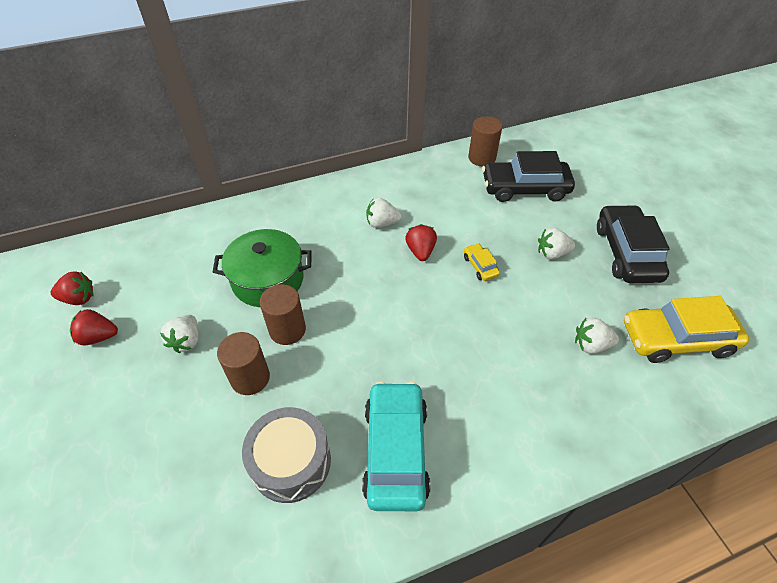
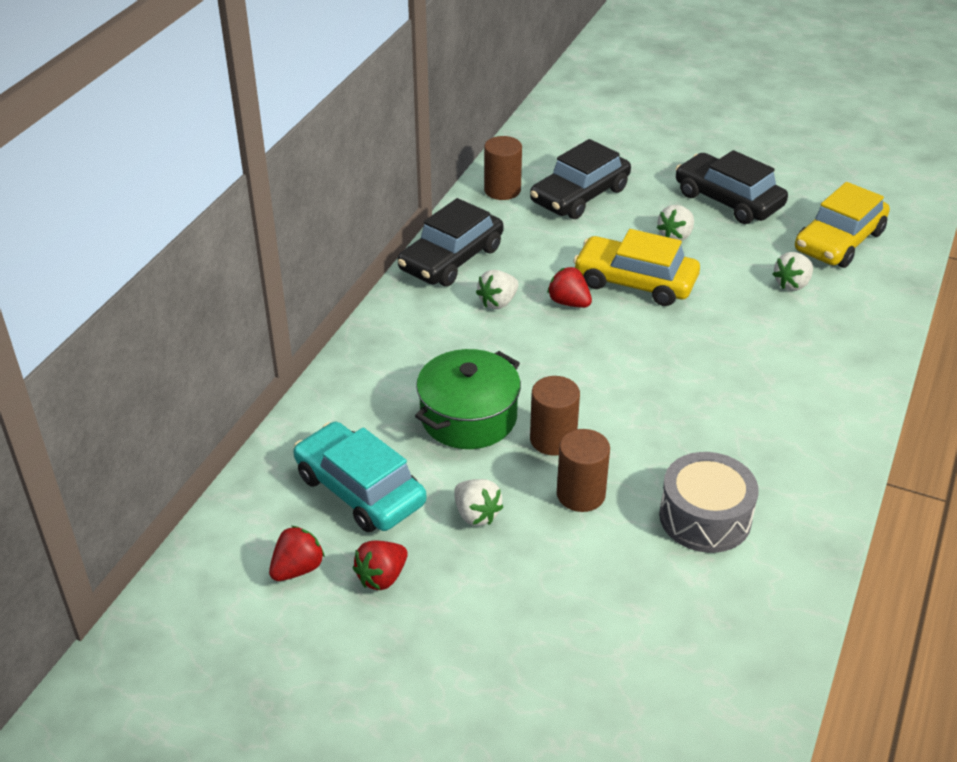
camera: 45 degrees left, 10 degrees down
(394, 181) = (451, 259): none -> black car
(396, 451) = (765, 450): turquoise car -> turquoise car (360, 489)
(480, 266) = (635, 282): yellow car -> yellow car, size x2.21

